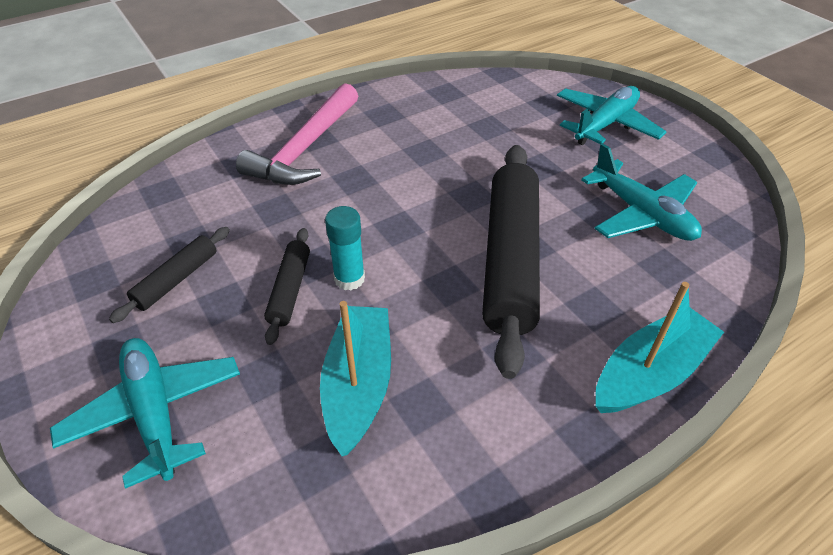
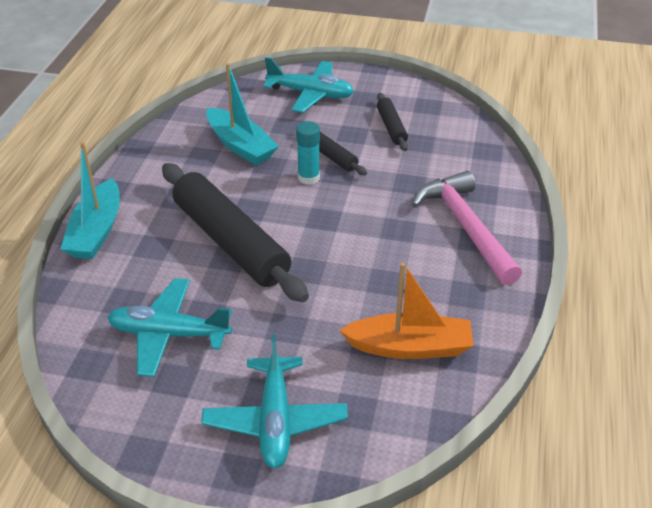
camera: 135 degrees right, 5 degrees down
(469, 110) = (410, 347): none -> orange boat

